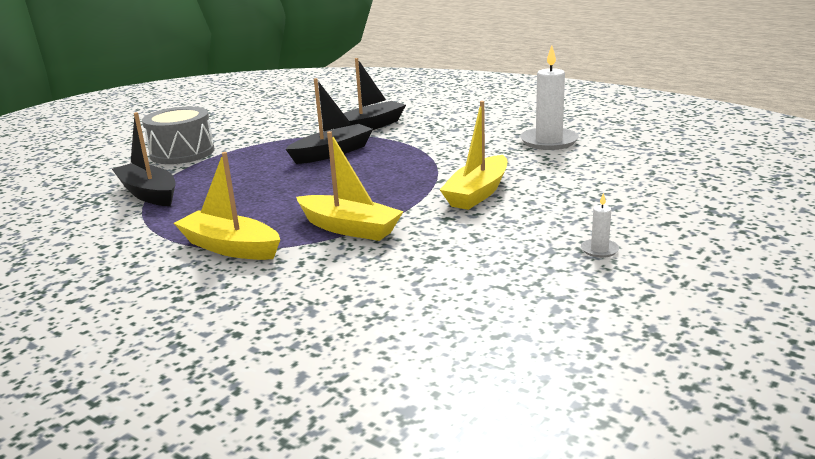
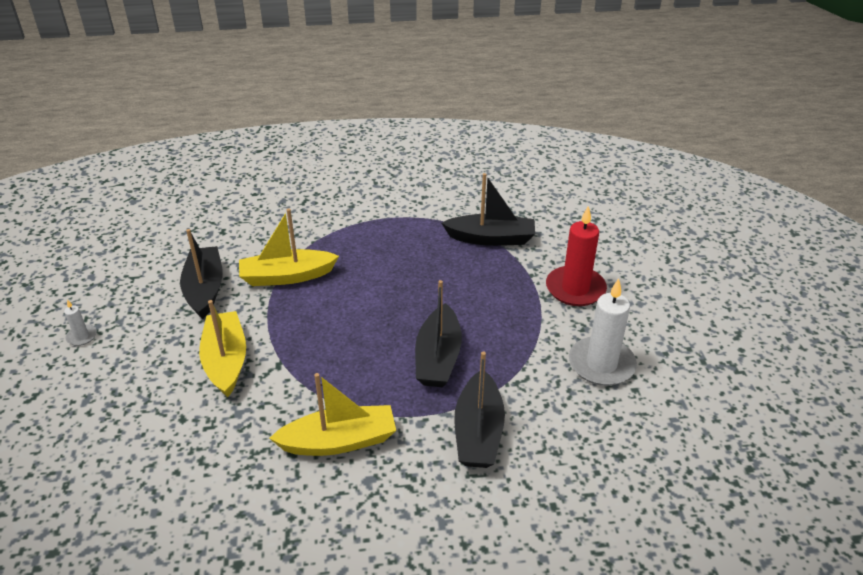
camera: 135 degrees right, 15 degrees up
(182, 153) = (575, 289): grey drum -> red candle
(230, 247) = (342, 229): yellow boat -> yellow boat (339, 441)
(438, 246) = (205, 289): none -> black boat
(549, 141) = (222, 506): white candle -> white candle (601, 364)

